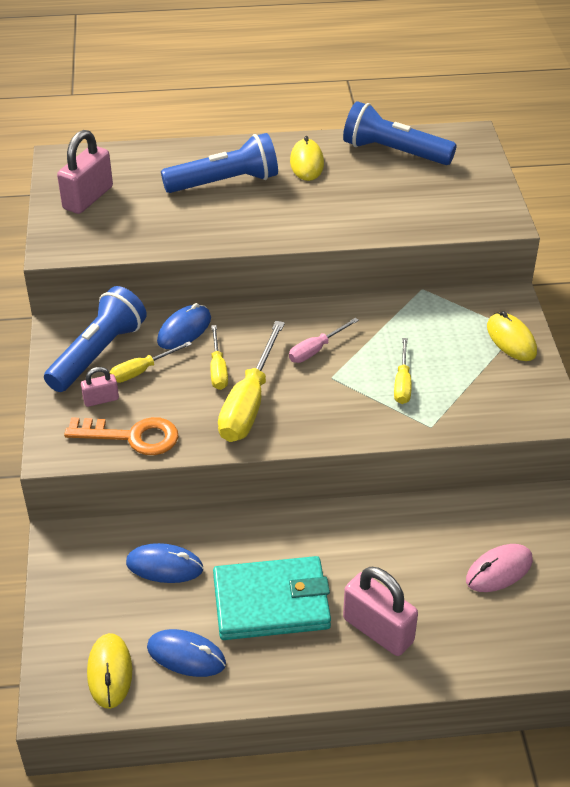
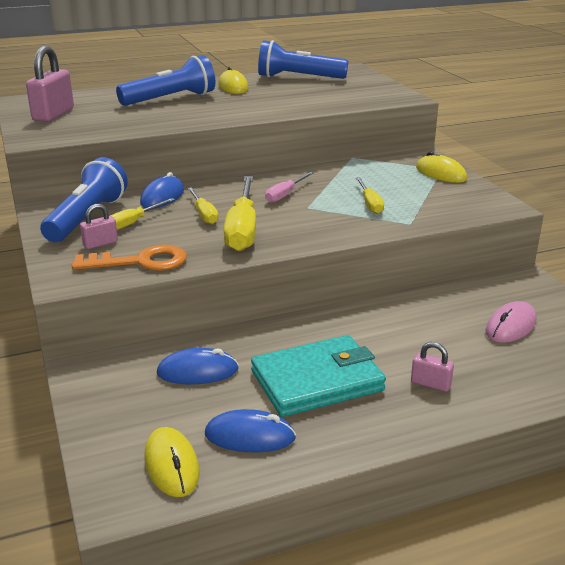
camera: 15 degrees left, 15 degrees down
(378, 630) = (430, 384): pink padlock -> pink padlock, size x0.52

